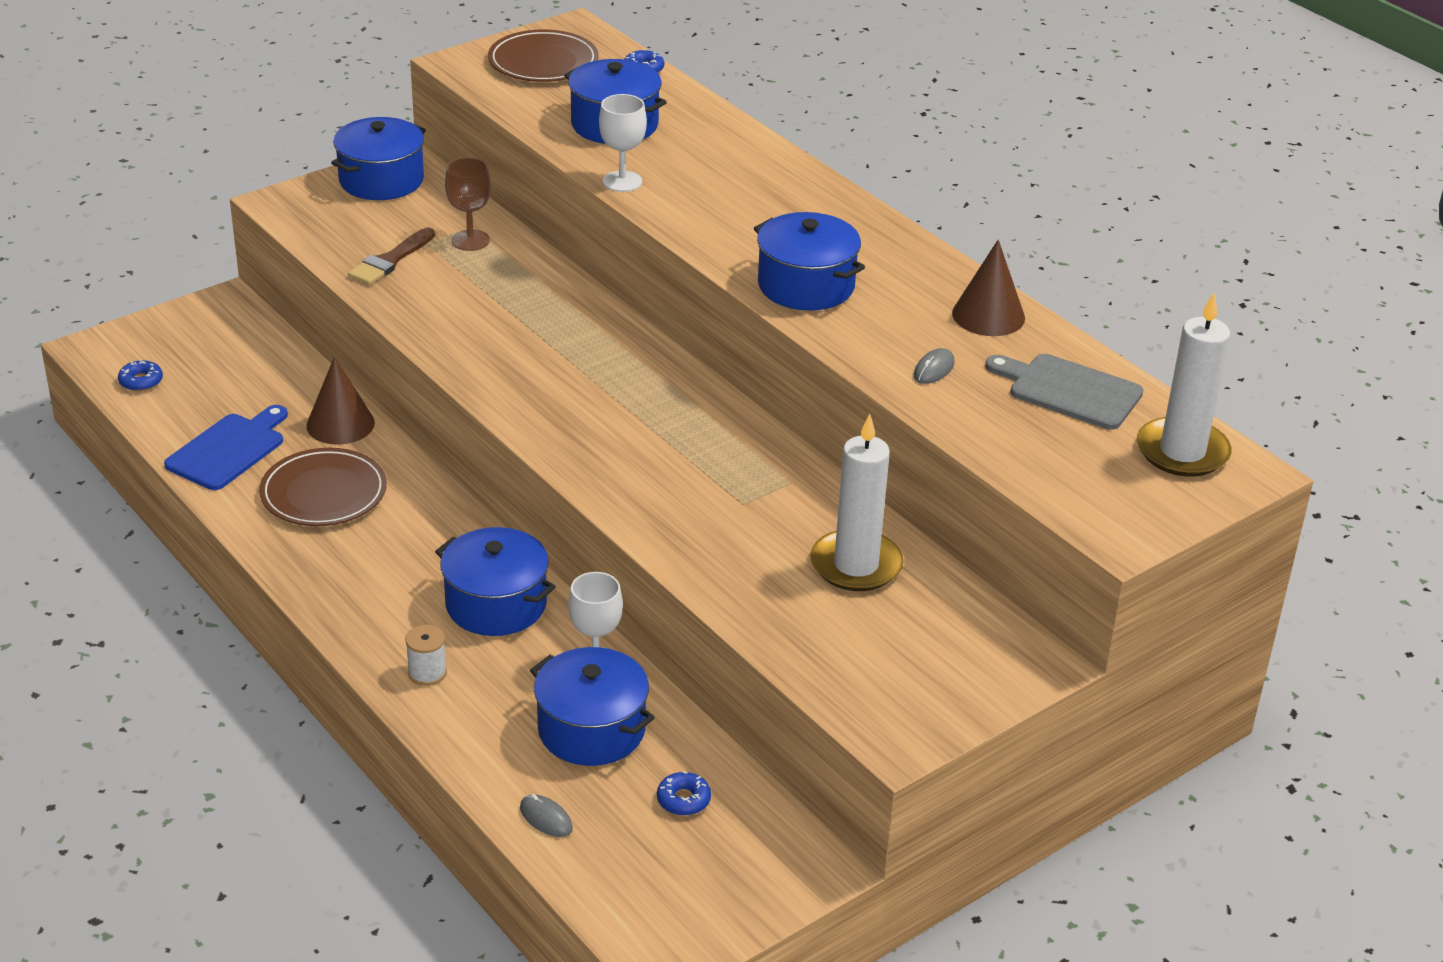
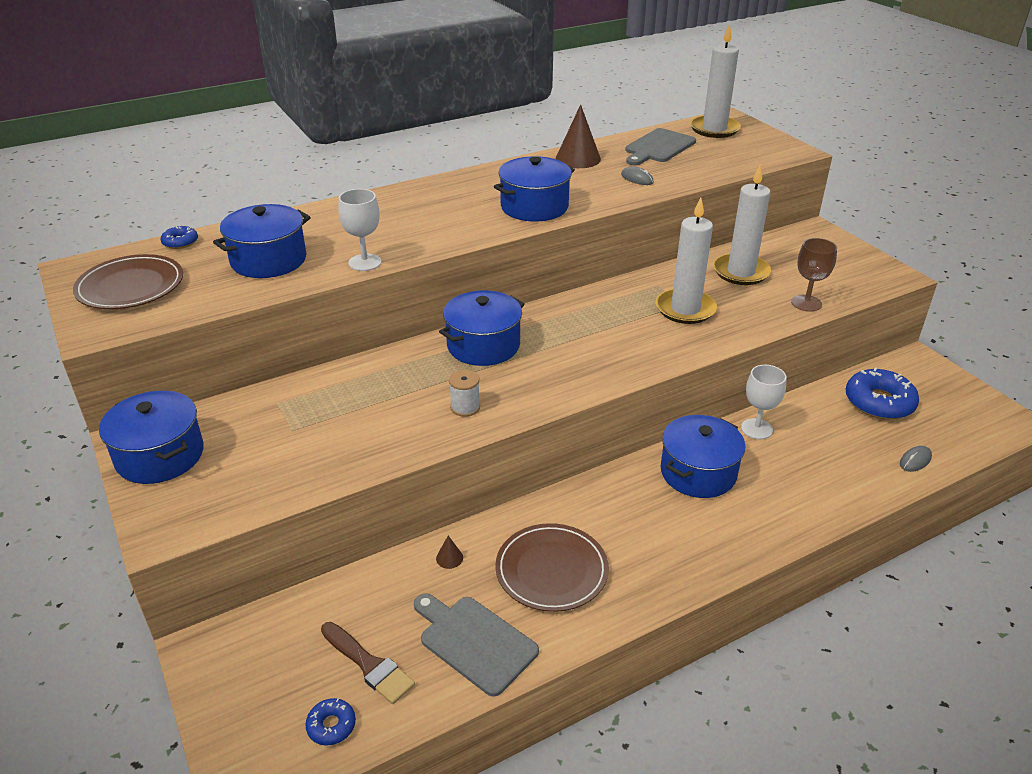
camera: 80 degrees left, 0 degrees up
(229, 450) = (474, 642): blue cutting board -> grey cutting board
(340, 424) = (449, 558): brown cone -> brown cone, size x0.44
(390, 260) = (314, 453): brown brush -> brown brush (369, 665)
(427, 672) = (780, 512): white spool -> white spool (465, 407)
(470, 240) = (300, 404): brown goblet -> brown goblet (806, 303)
(591, 729) = (824, 435): blue pot -> blue pot (483, 345)
(683, 800) = (879, 402): blue donut -> blue donut, size x2.04
(729, 506) = (685, 309): none -> white candle

